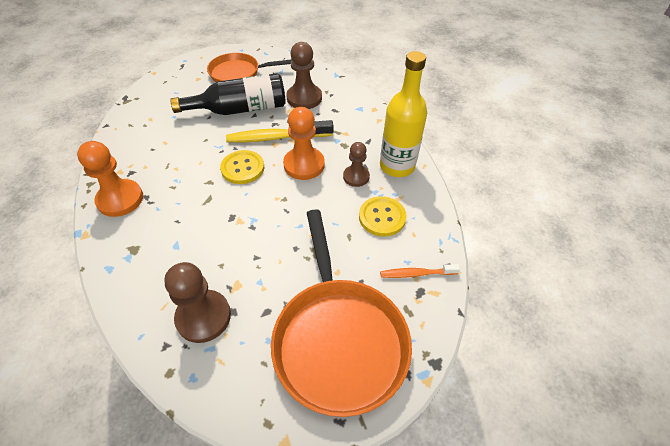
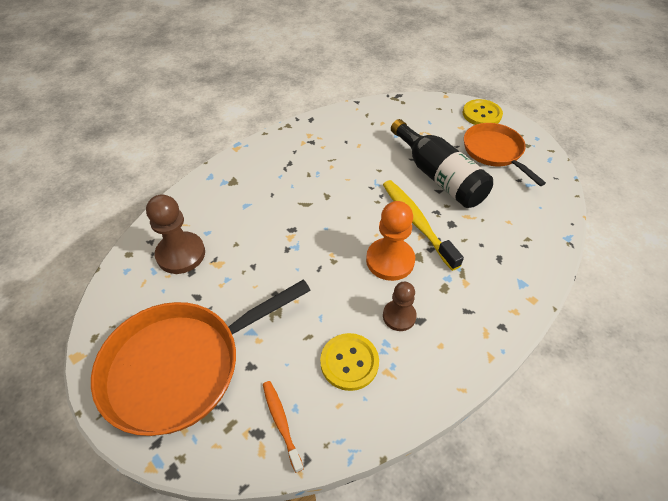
camera: 70 degrees right, 0 degrees up
(120, 199) = (279, 150): orange pawn -> none
(242, 168) = (357, 212): yellow button -> yellow button (481, 114)
(304, 98) = (498, 222): brown pawn -> none
(397, 166) = (442, 356): yellow bottle -> none

